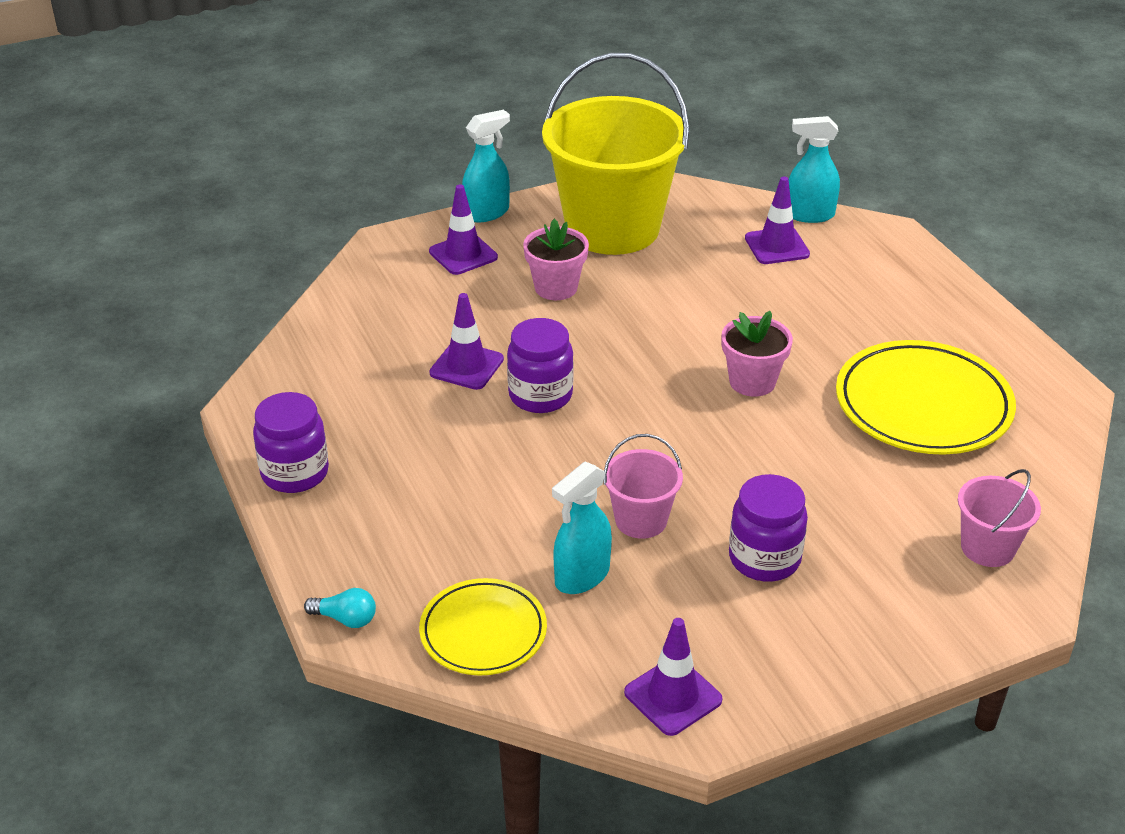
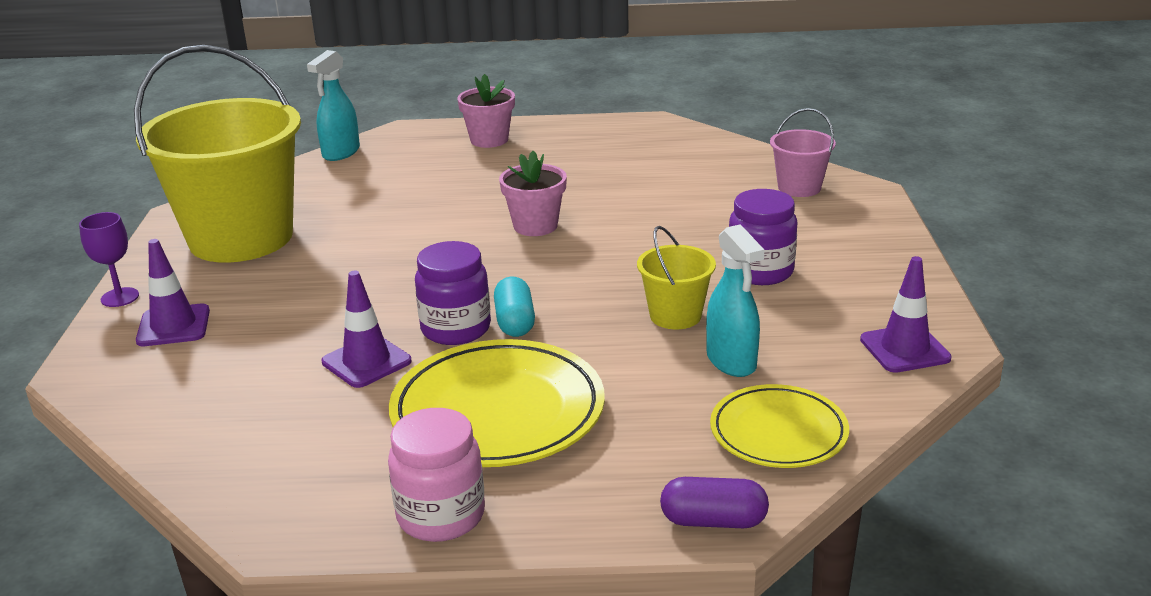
camera: 65 degrees left, 10 degrees down
(295, 473) = (441, 516): purple jar -> pink jar
(345, 619) = (713, 521): turquoise light bulb -> purple capsule
(487, 213) = (120, 297): turquoise spray bottle -> purple goblet
(556, 288) = (297, 286): pink flower pot -> pink flower pot (489, 140)
(571, 425) = (515, 322): none -> turquoise capsule
(641, 520) = (675, 315): pink bucket -> yellow bucket
(776, 246) = (366, 175): purple traffic cone -> none
(923, 405) = (626, 170): yellow plate -> yellow plate (498, 412)

